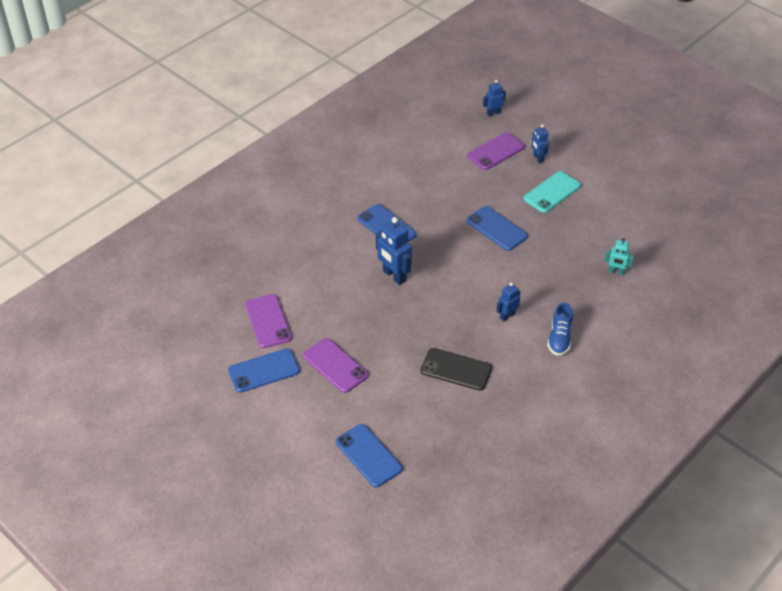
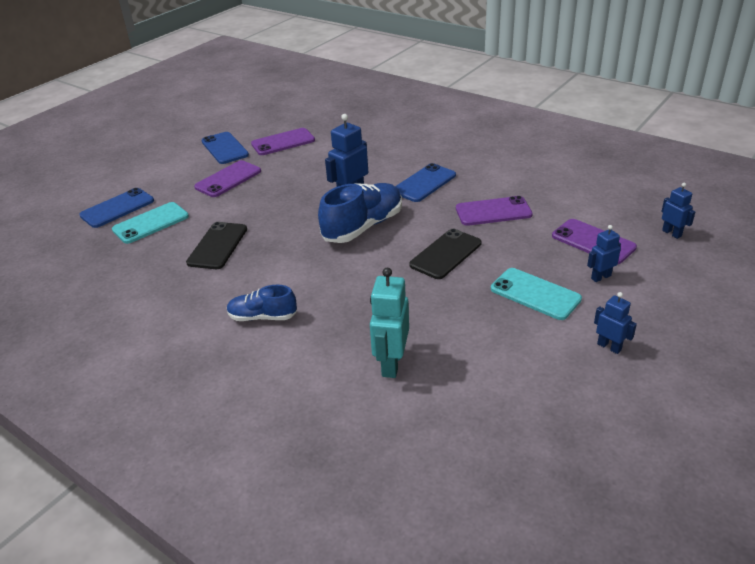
camera: 85 degrees right, 10 degrees down
(405, 423) = (151, 223): none -> turquoise phone
(443, 193) = (493, 211): none -> purple phone
(447, 272) = (363, 227): none -> blue shoe
(496, 228) = (446, 254): blue phone -> black phone
(507, 316) = (298, 273): blue robot -> blue robot (609, 347)
(616, 272) = (391, 364): turquoise robot -> turquoise robot, size x1.70

